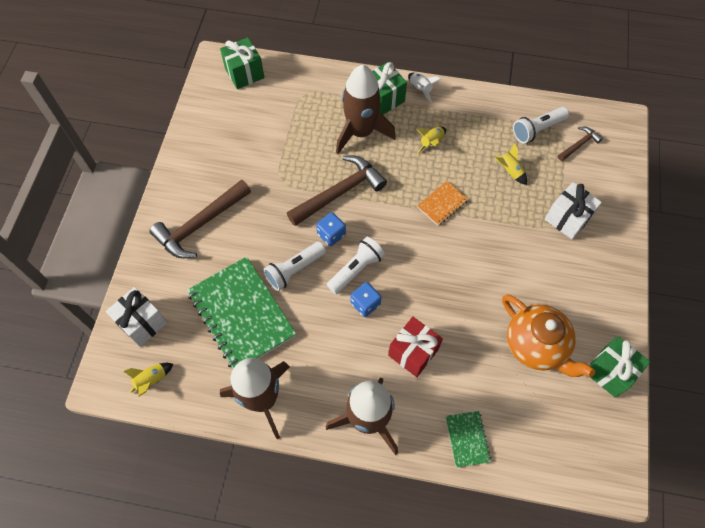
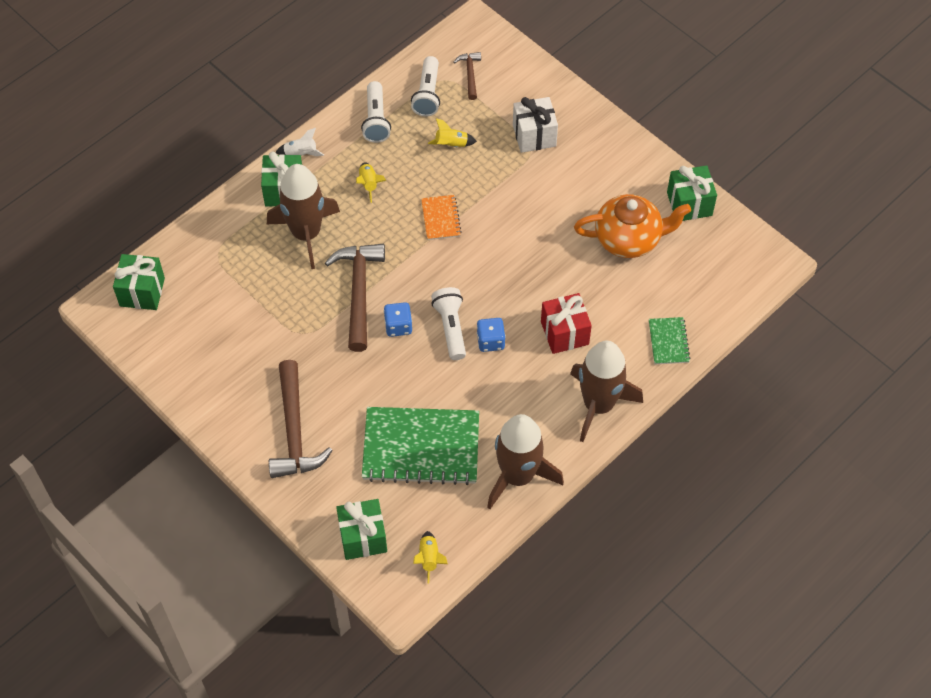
camera: 55 degrees left, 5 degrees down
(142, 323) = (363, 537): white gift -> green gift
(294, 270) = (410, 378): white flashlight -> white flashlight (376, 120)
(467, 439) = (668, 342): green notebook -> green notebook turned 60 degrees clockwise

